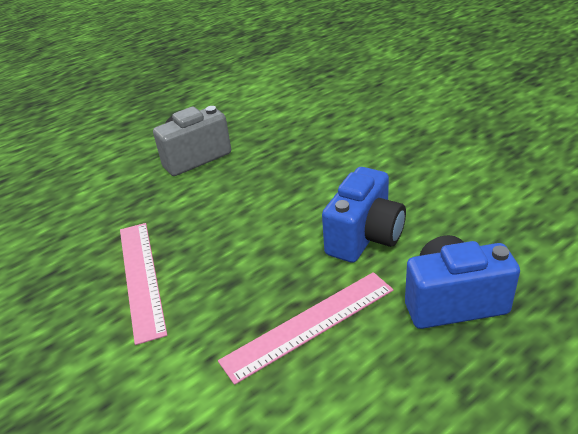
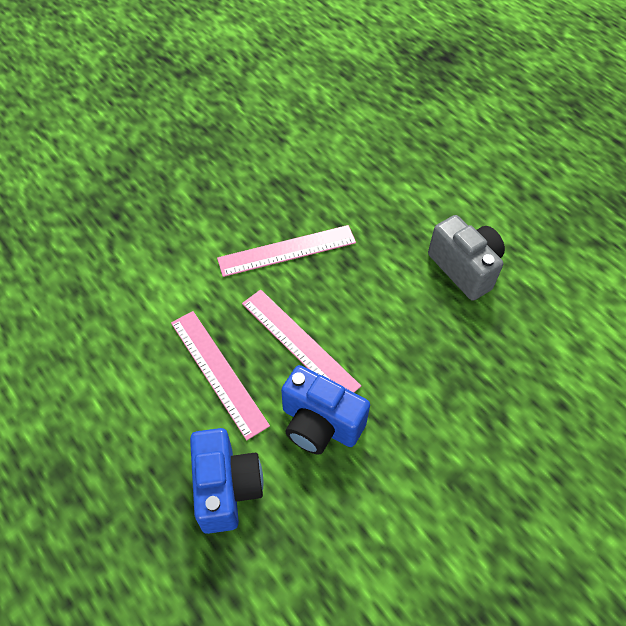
camera: 85 degrees right, 20 degrees up
(271, 258) = (299, 343): none -> pink ruler

